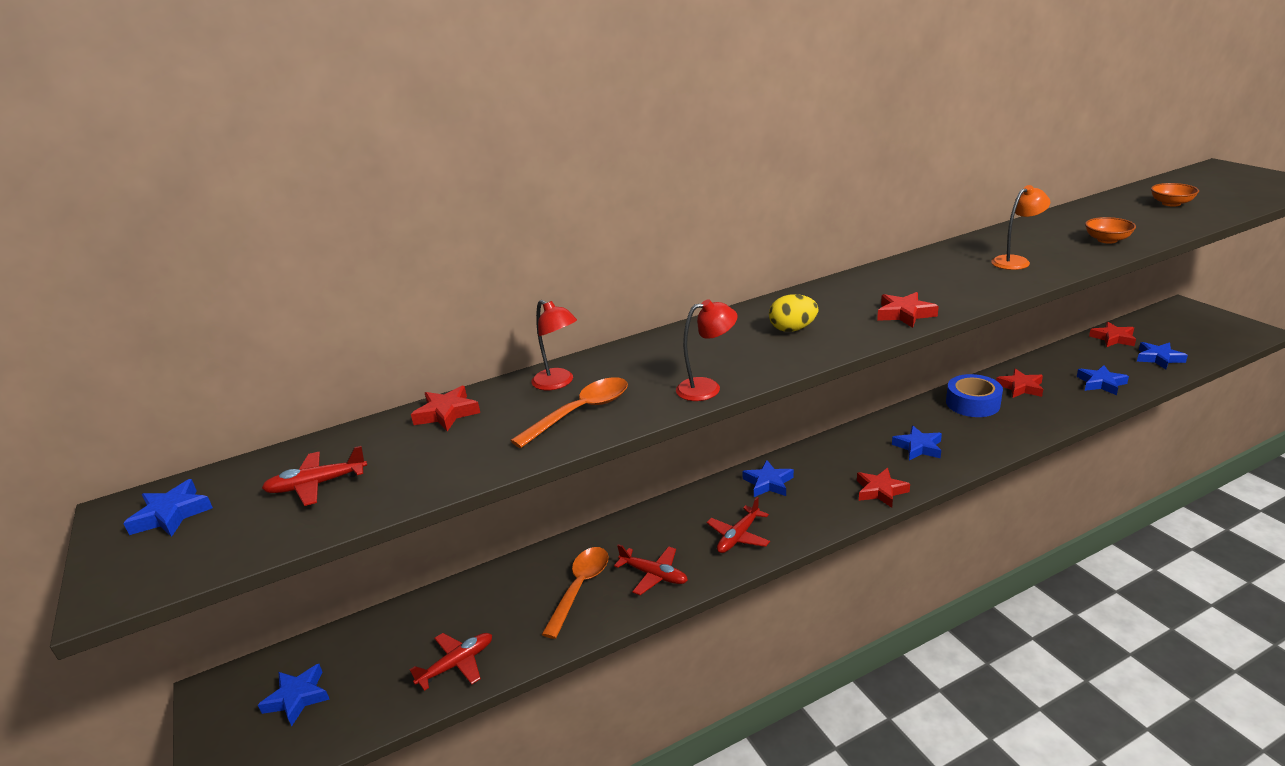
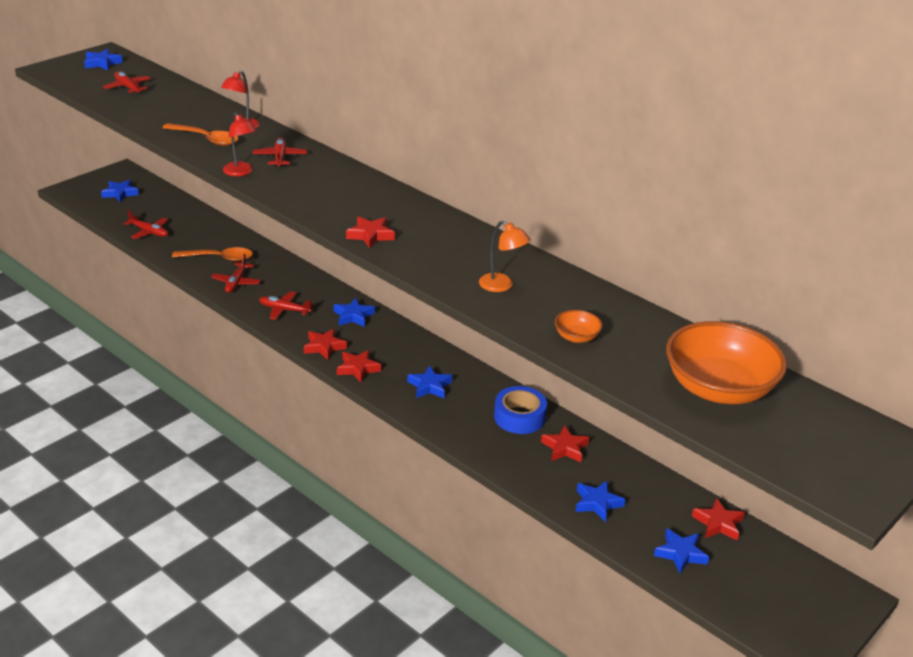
camera: 65 degrees right, 5 degrees up
(447, 413) = (202, 103): red star -> red star (324, 347)
(673, 359) = (280, 157): none -> red plane
(793, 329) = (334, 194): yellow egg -> none
(1171, 203) = (718, 389): orange bowl -> orange bowl, size x2.33

